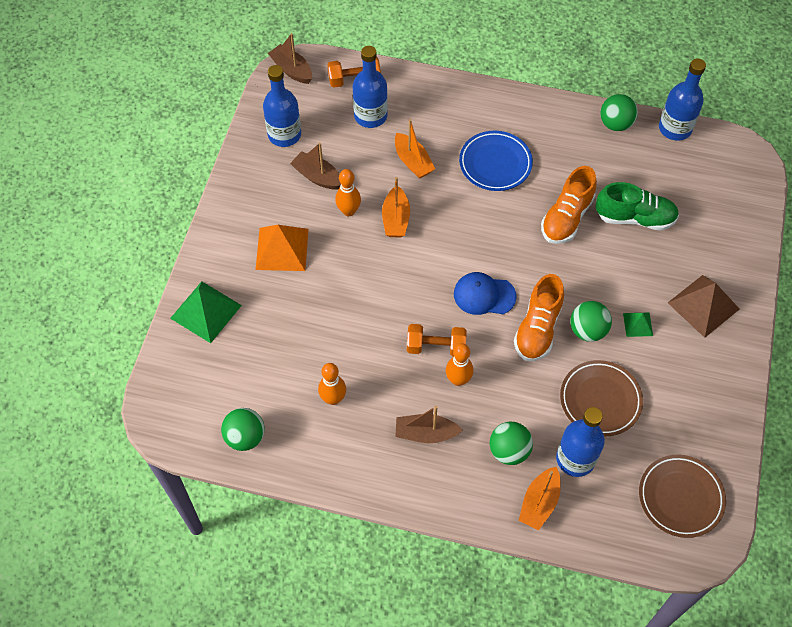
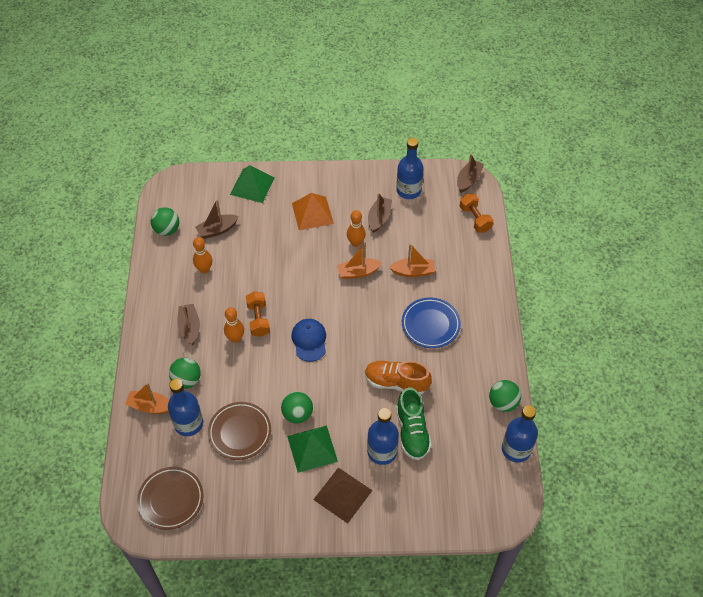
camera: 75 degrees right, 5 degrees down
(269, 370) = (217, 230): none -> brown boat
(370, 116) = (445, 236): blue bottle -> blue bottle (382, 451)
(413, 161) = (413, 271): orange boat -> orange boat turned 135 degrees counterclockwise
(538, 329) = (290, 380): orange shoe -> none
(638, 324) = (312, 448): green pyramid -> green pyramid, size x1.92

